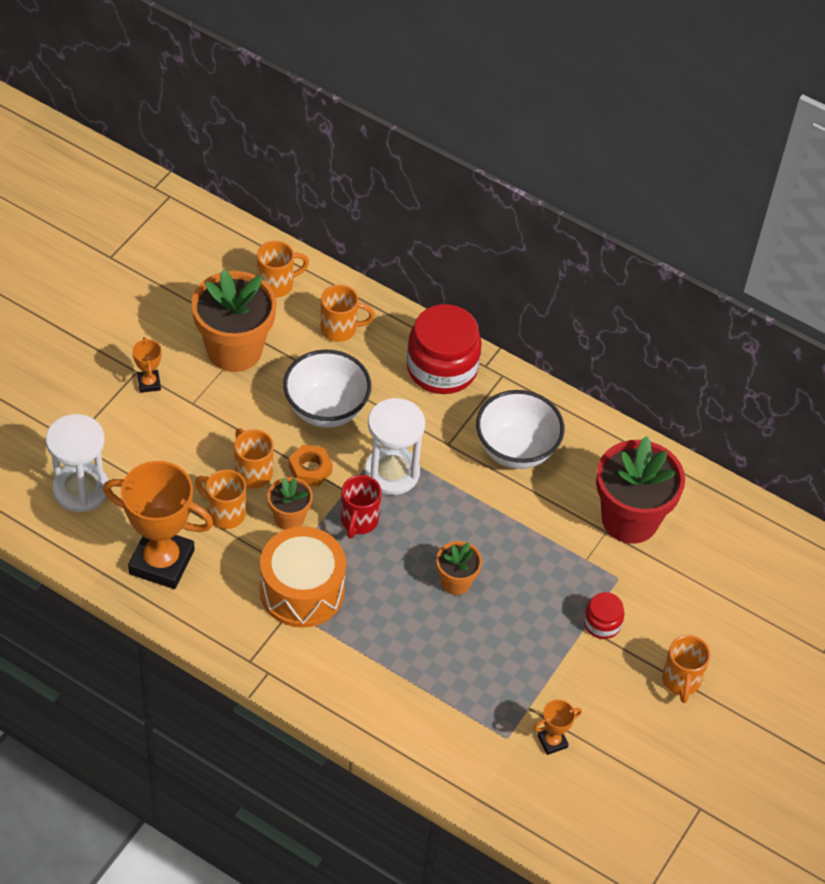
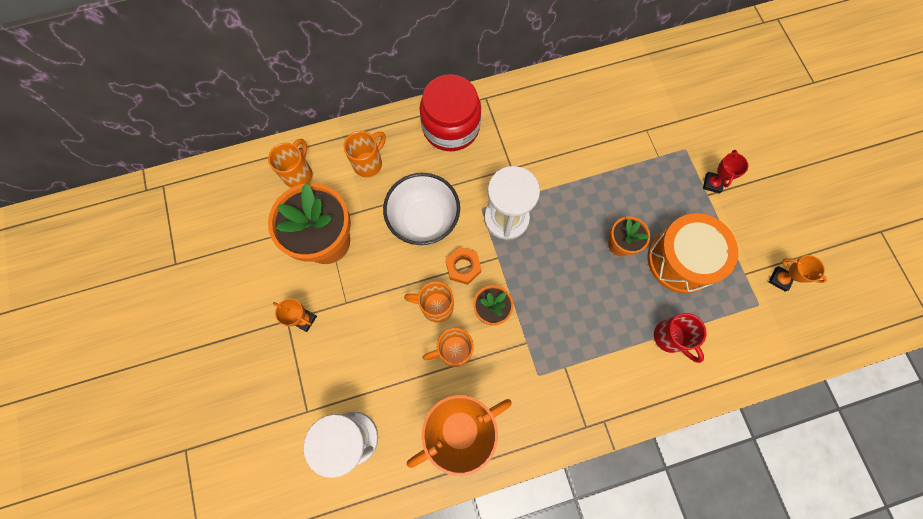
camera: 45 degrees left, 20 degrees up
(302, 590) = (555, 347): orange drum -> orange drum (681, 260)
(359, 521) = (528, 268): red mug -> red mug (670, 338)
(516, 450) = (548, 133): white bowl -> none
(552, 741) = (780, 279): orange trophy -> orange trophy turned 75 degrees counterclockwise
(602, 623) = (712, 183): red jar -> red trophy
(630, 519) = (648, 110): red flower pot -> none
(681, 681) = (784, 172): orange mug -> none

